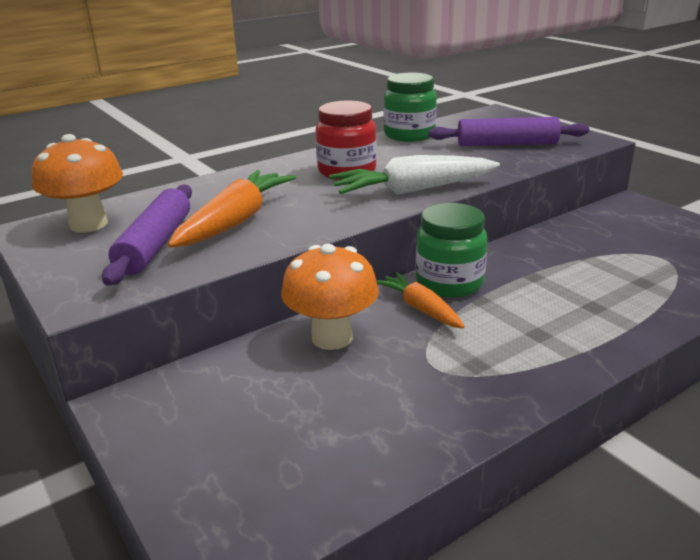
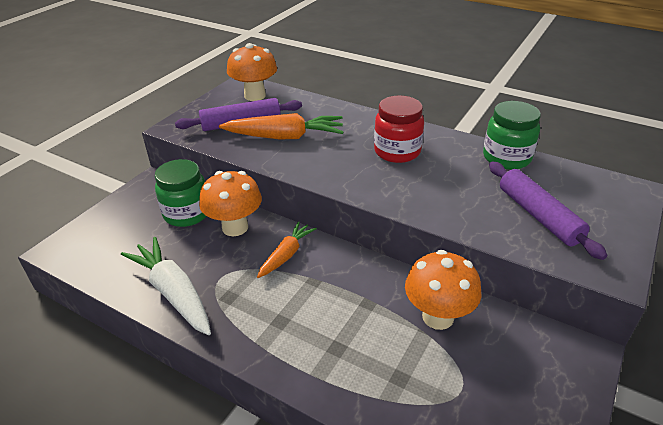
camera: 65 degrees right, 10 degrees up
(413, 190) = (383, 190): white carrot -> white carrot (173, 293)
(449, 283) = (330, 260): green jar -> green jar (187, 213)
(568, 247) = (438, 317): none -> orange mushroom

